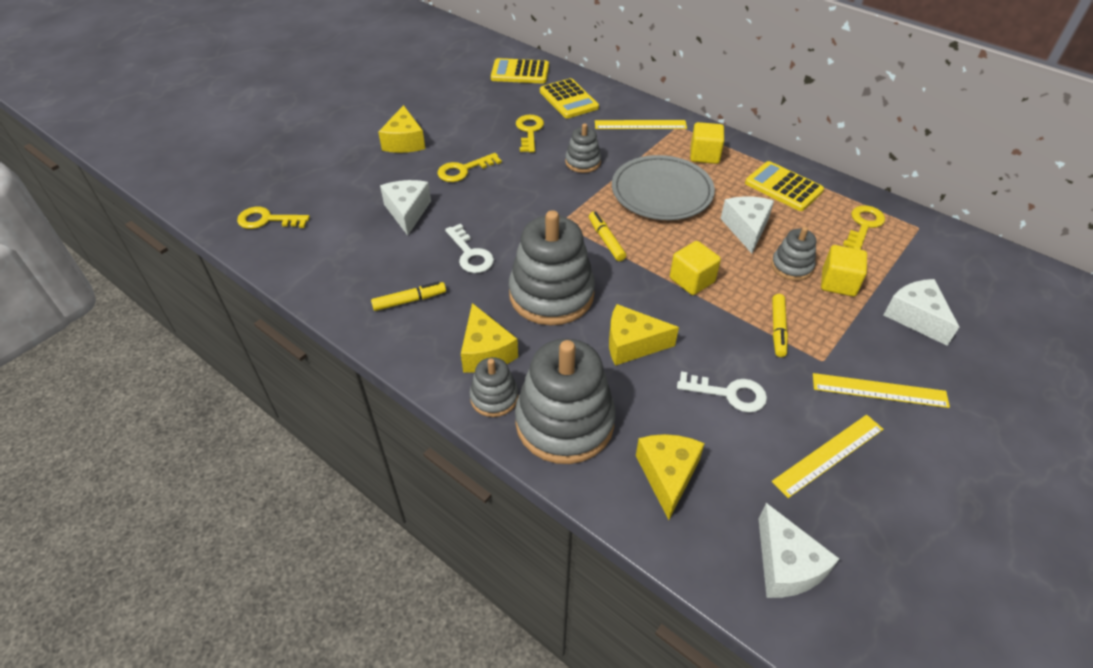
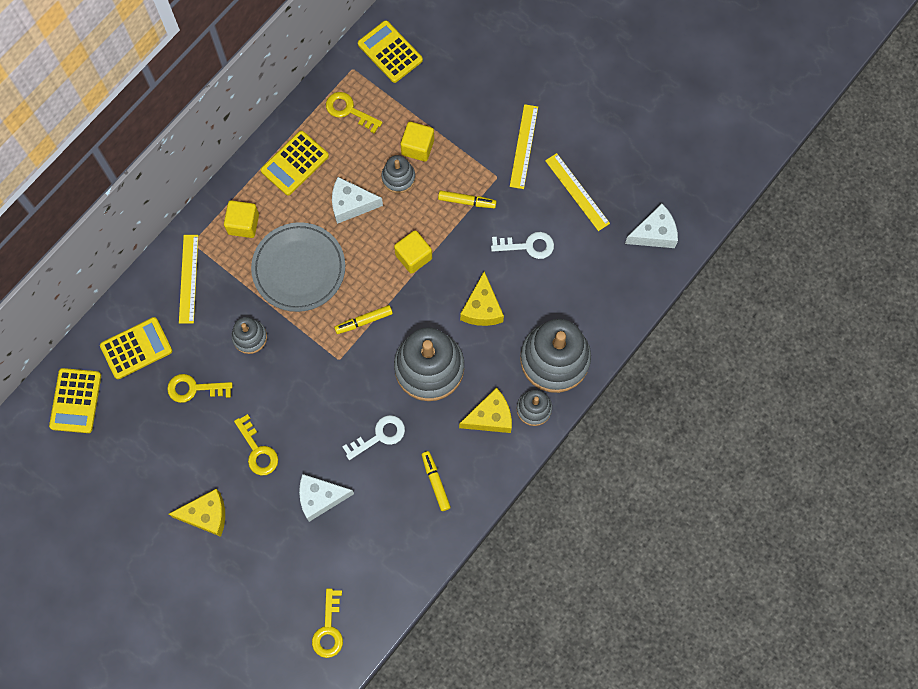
camera: 90 degrees left, 25 degrees up
(667, 475) = (595, 294): yellow cheese -> none
(729, 393) = (528, 246): white key -> white key turned 75 degrees clockwise
(916, 317) = (454, 102): white cheese -> none
(957, 258) = (390, 52): none -> yellow calculator

